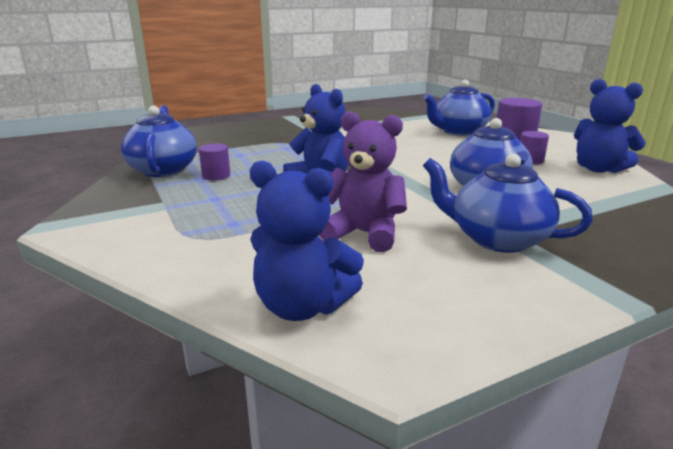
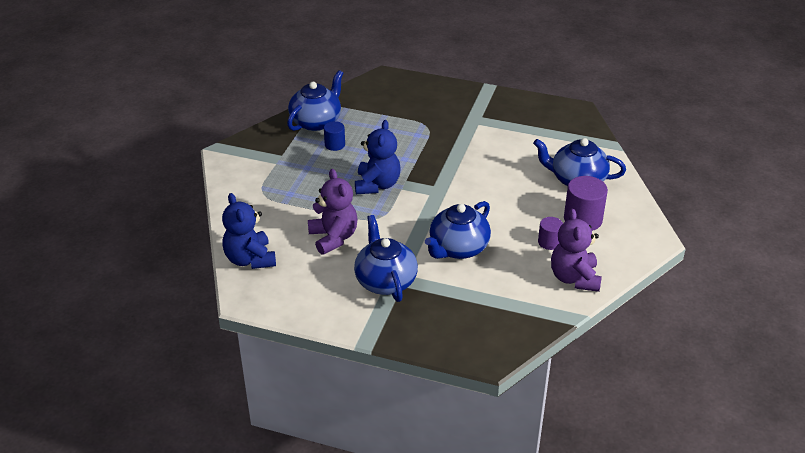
camera: 45 degrees right, 15 degrees up
(216, 175) = (335, 145): purple cylinder -> blue cylinder
(598, 169) = (574, 278): blue teddy bear -> purple teddy bear

